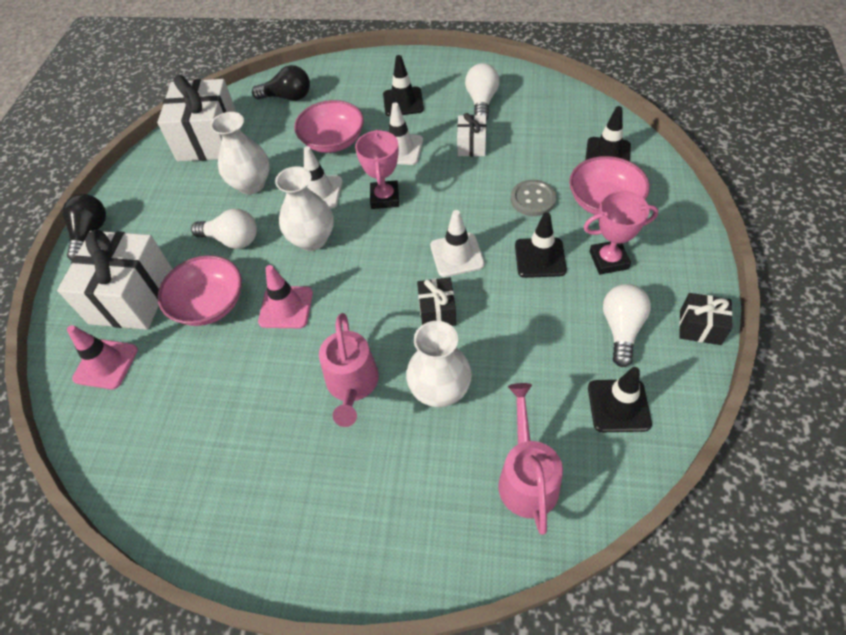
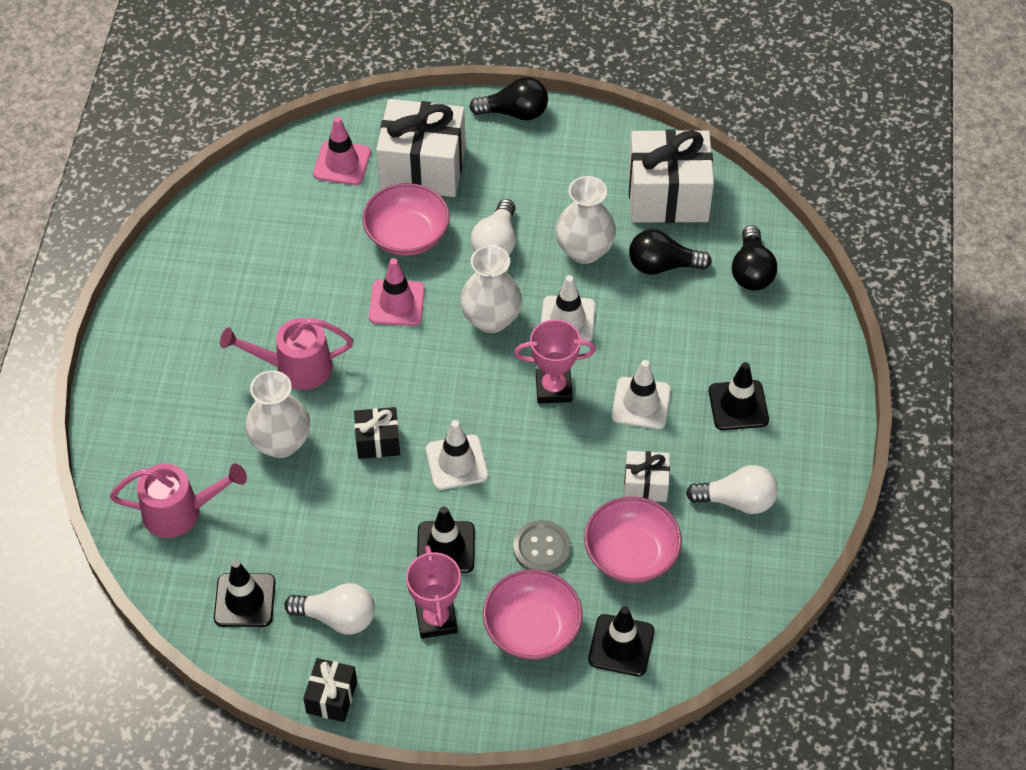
camera: 85 degrees right, 0 degrees up
(274, 141) = (662, 265): none -> black light bulb
(333, 141) = (659, 328): pink bowl -> pink bowl (631, 554)

